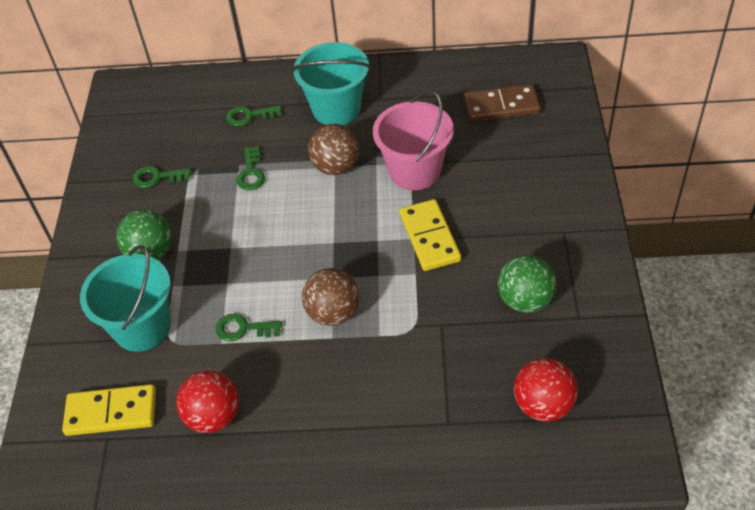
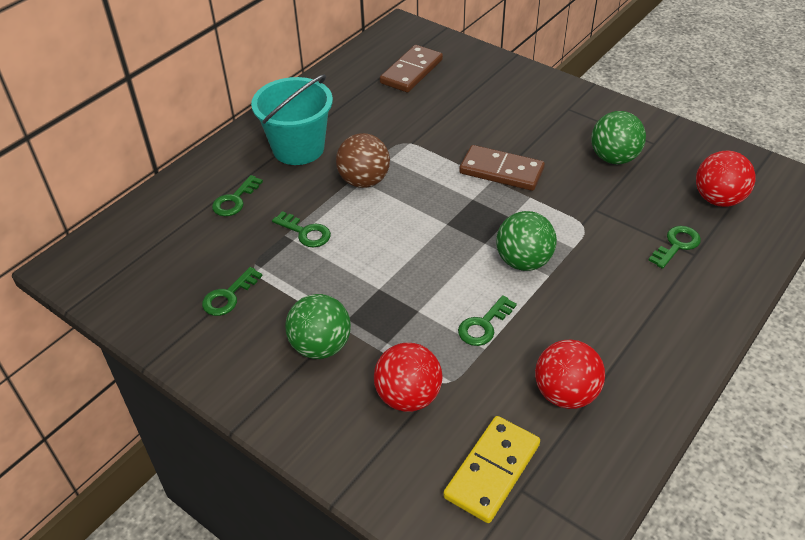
camera: 55 degrees left, 5 degrees down
(142, 327) = (408, 396): turquoise bucket -> red ball
(333, 313) = (523, 261): brown ball -> green ball
(415, 171) = (423, 143): pink bucket -> none
(430, 237) = (501, 171): yellow domino -> brown domino
(448, 404) = (676, 245): none -> green key

